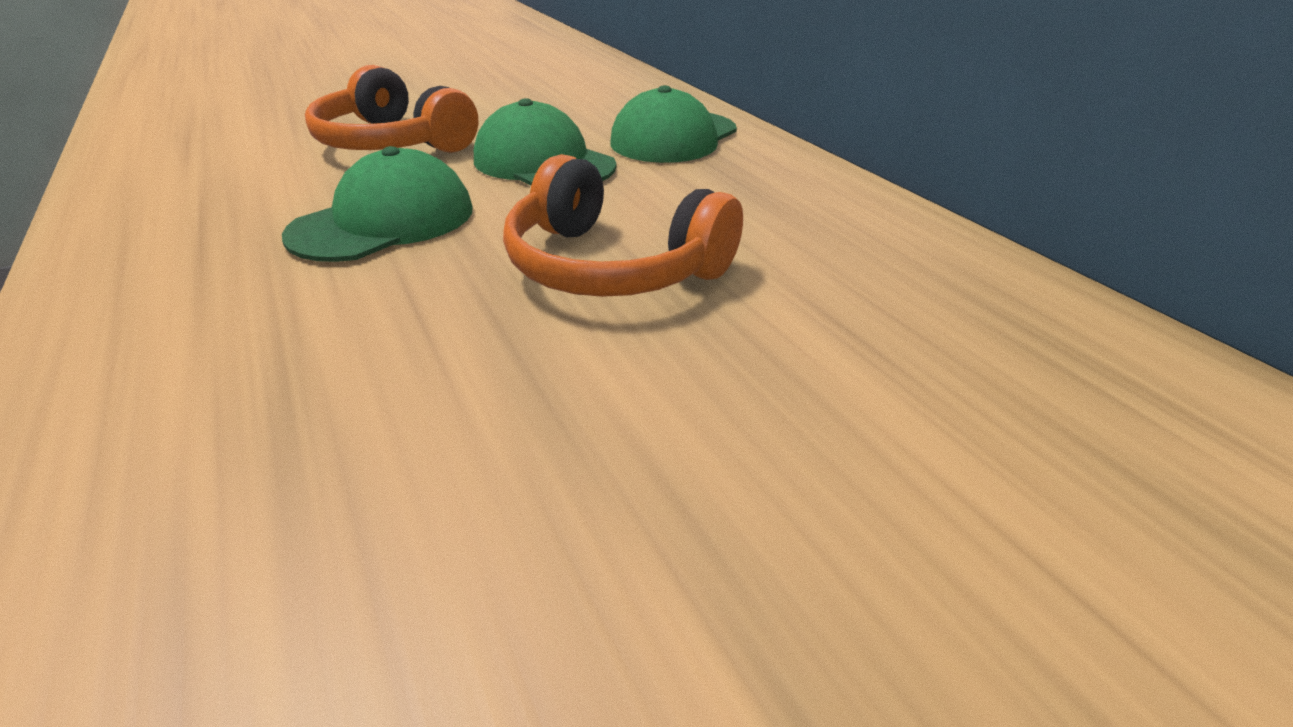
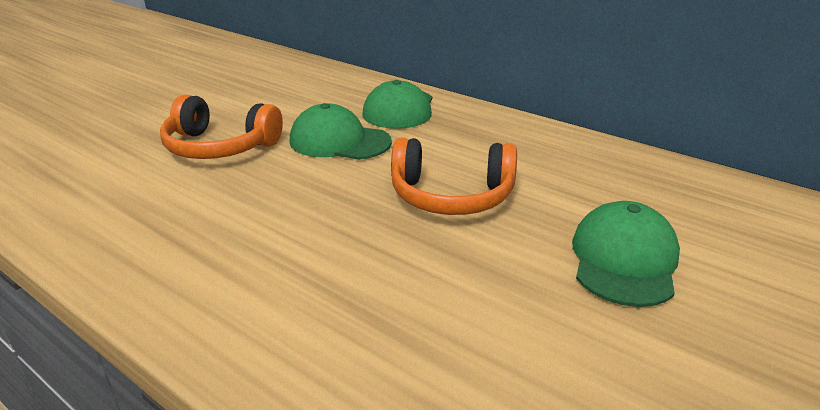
camera: 25 degrees left, 5 degrees down
(384, 221) = (286, 201): green cap -> green cap (624, 260)

